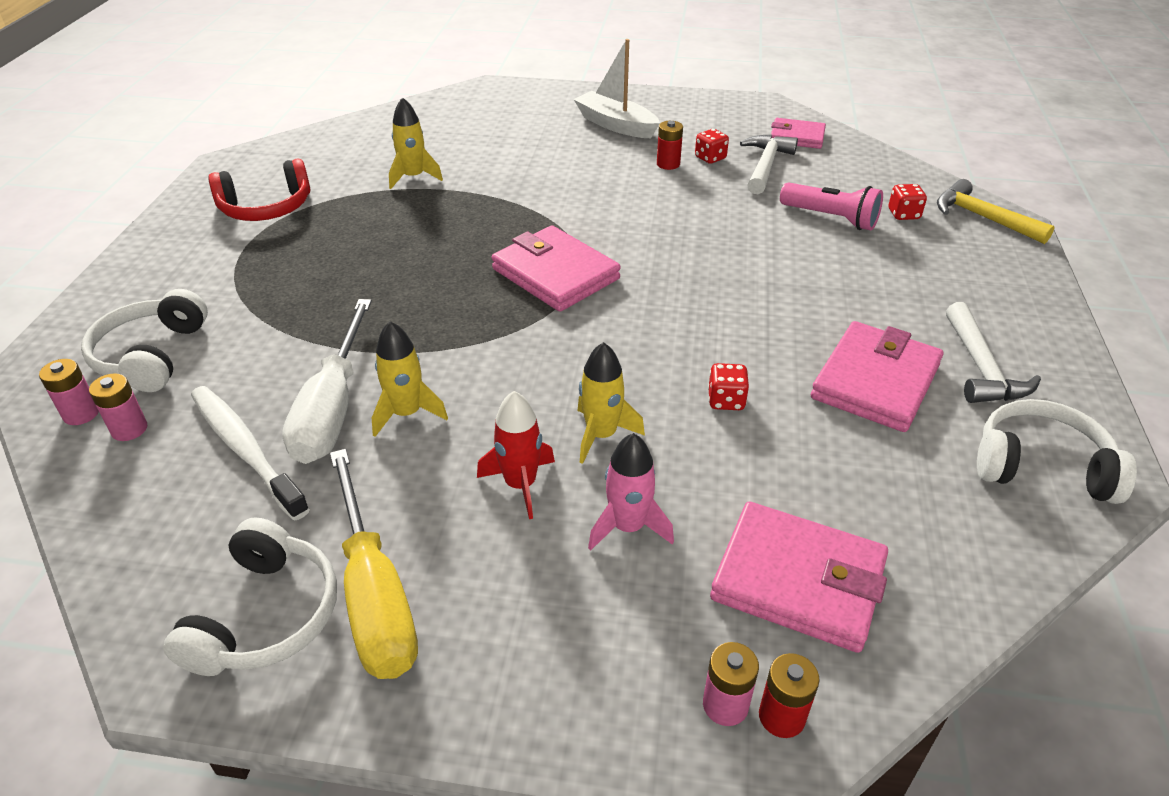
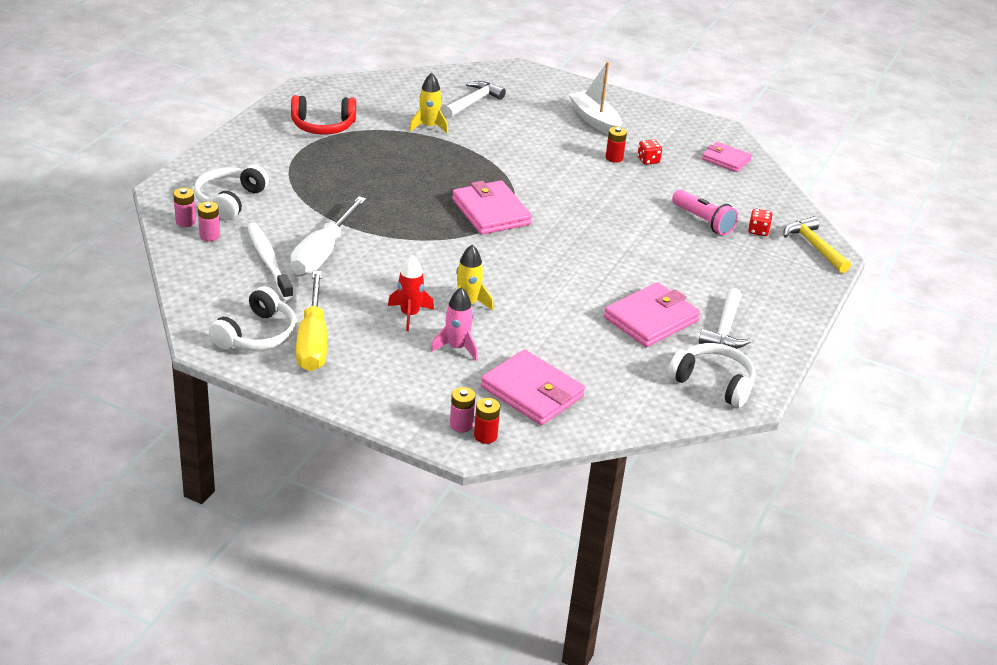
camera: 15 degrees right, 5 degrees down
(407, 413) = (363, 266): yellow rocket -> none
(726, 400) = (552, 306): red dice -> none
(765, 165) = (685, 175): white hammer -> white hammer (473, 102)

